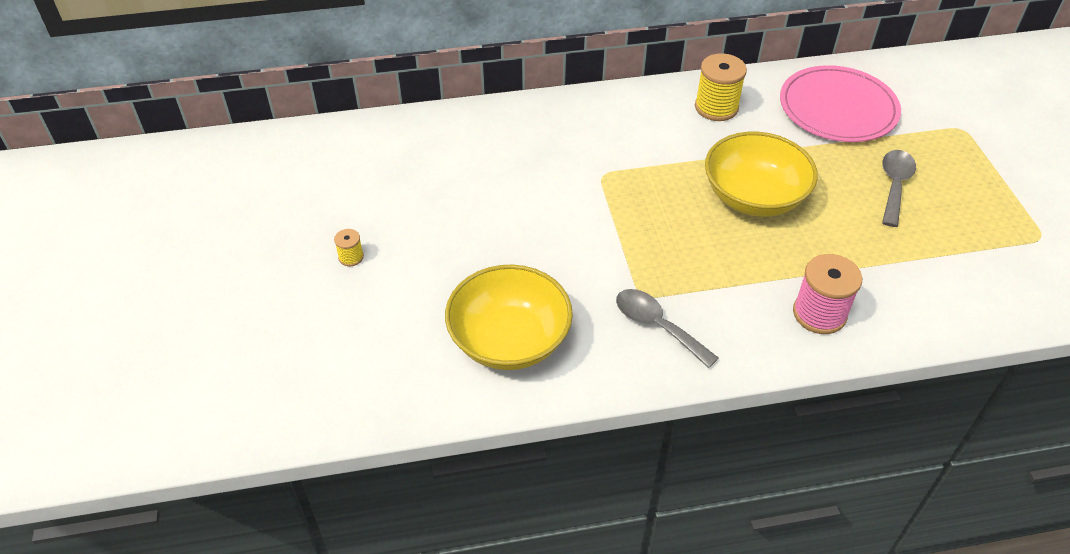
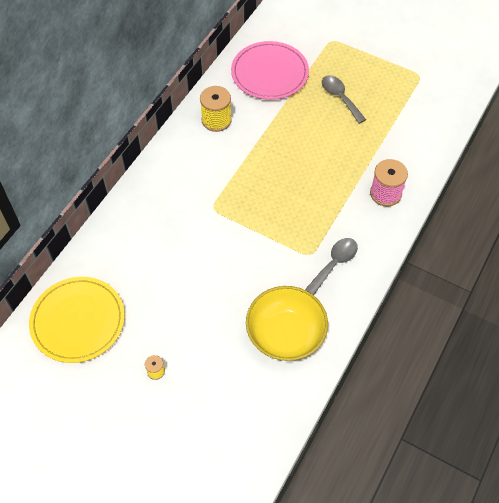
camera: 50 degrees left, 10 degrees up
(352, 162) = (78, 321): none -> yellow plate
(657, 326) = (334, 264): grey spoon -> grey spoon turned 135 degrees clockwise
(754, 197) = (293, 157): yellow bowl -> none

